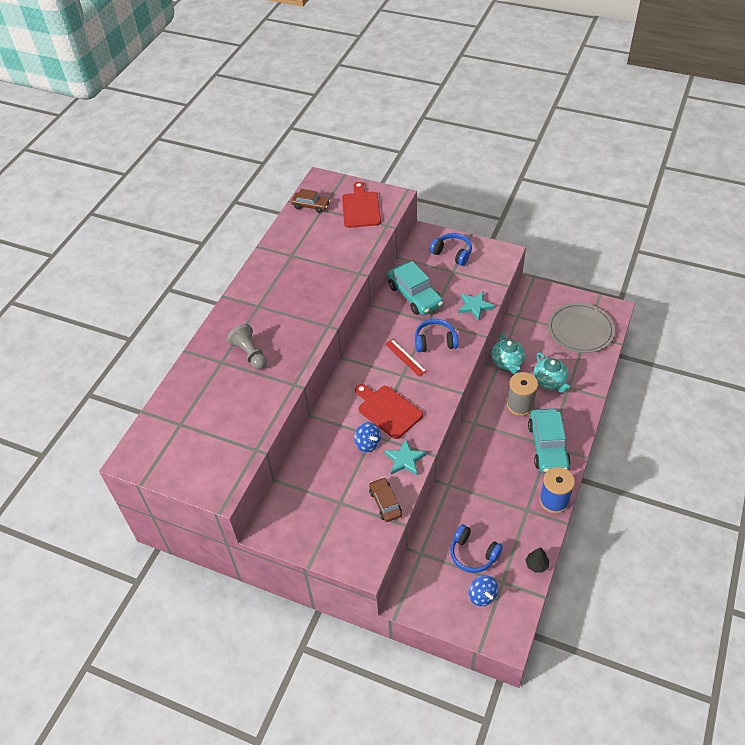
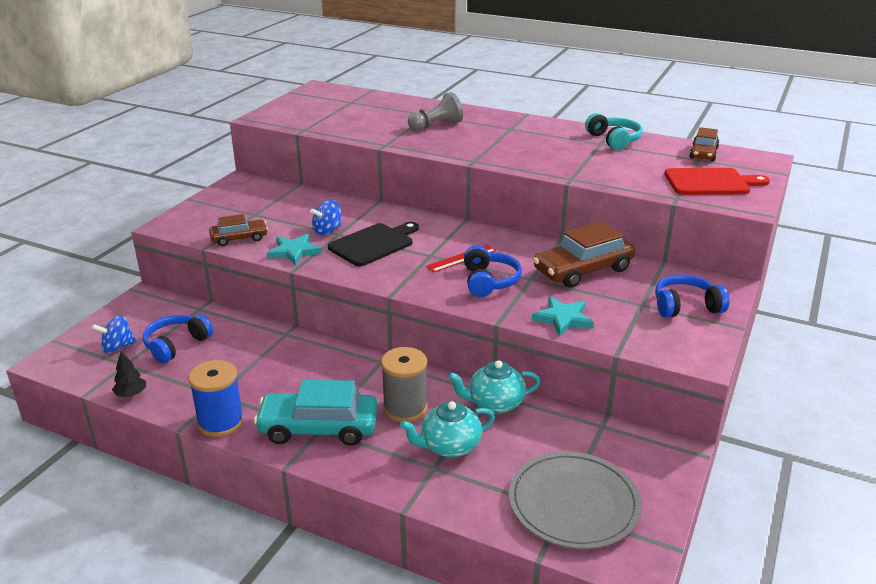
camera: 90 degrees right, 20 degrees down
(285, 248) = (614, 140): none -> turquoise headphones
(388, 410) = (373, 244): red cutting board -> black cutting board
(414, 295) = (583, 270): turquoise car -> brown car
(452, 253) = (686, 306): blue headphones -> blue headphones turned 135 degrees counterclockwise

